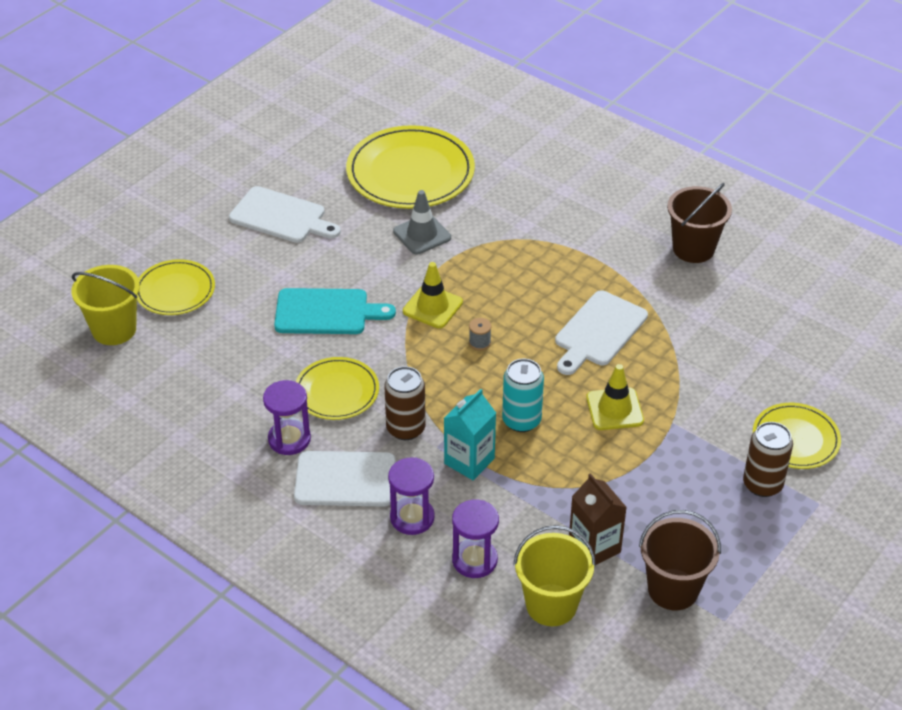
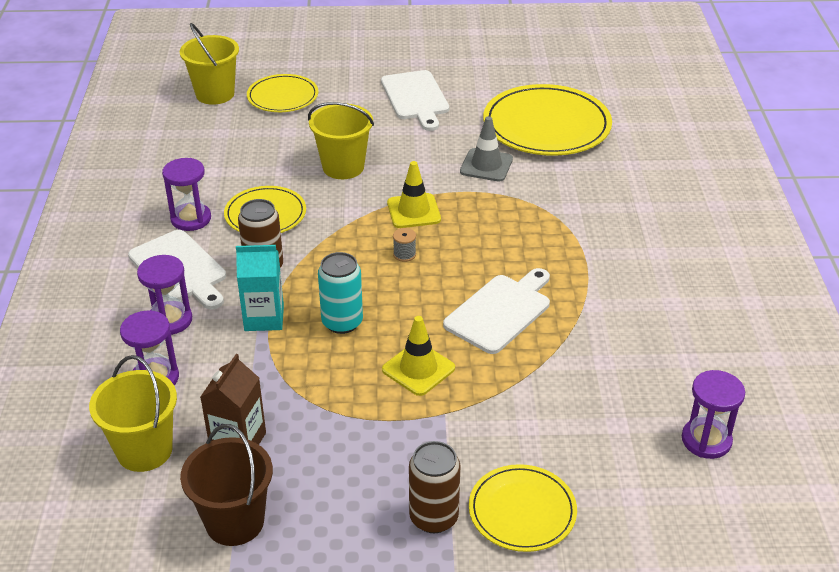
camera: 50 degrees right, 5 degrees down
(326, 312) = (343, 167): turquoise cutting board -> yellow bucket
(598, 332) = (500, 311): white cutting board -> white cutting board turned 135 degrees clockwise
(693, 249) = (682, 313): brown bucket -> none
(815, 317) = (706, 440): none -> purple hourglass

